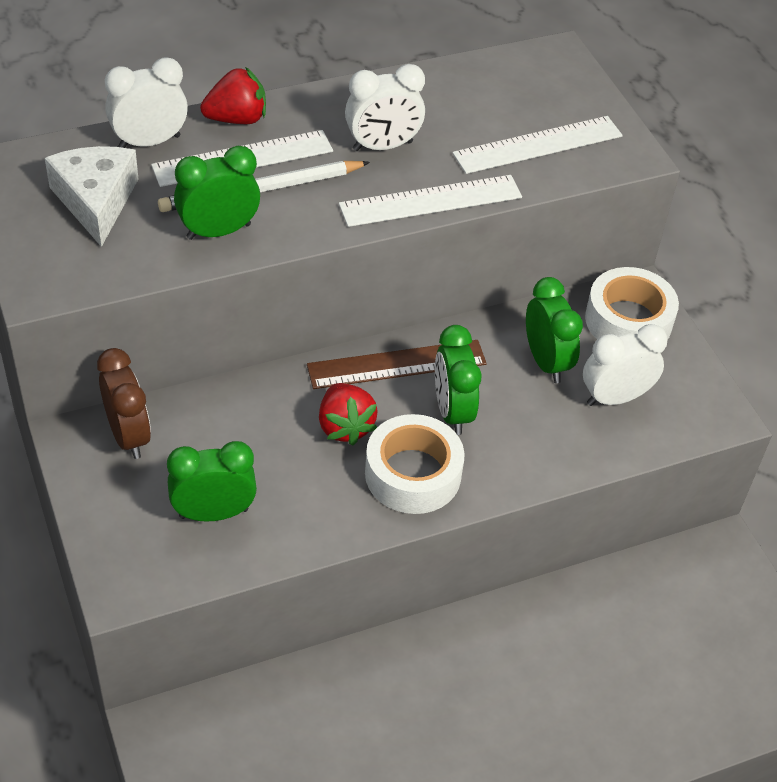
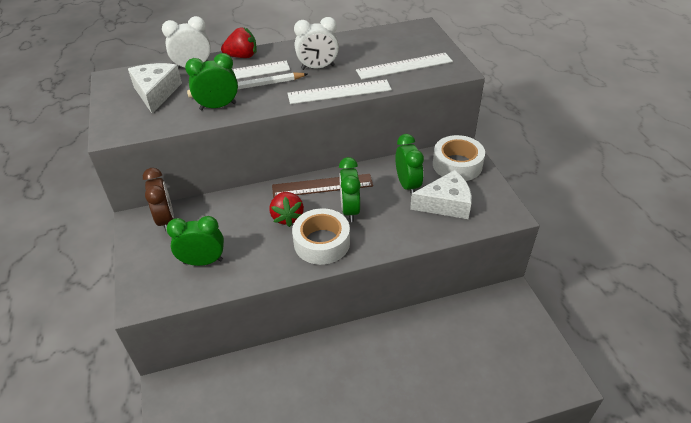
camera: 10 degrees right, 5 degrees down
(615, 398) = (446, 204): white clock -> white cheese

